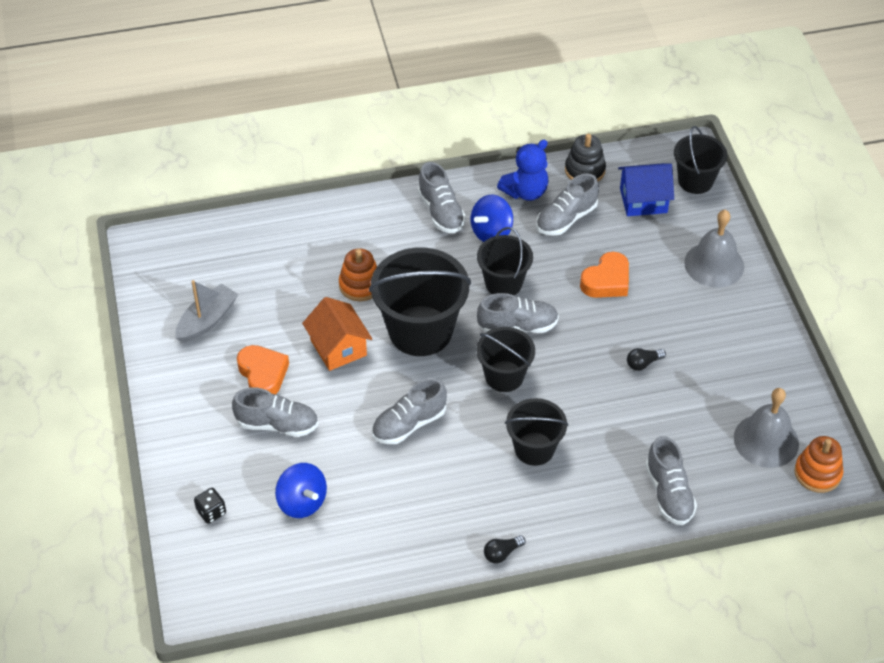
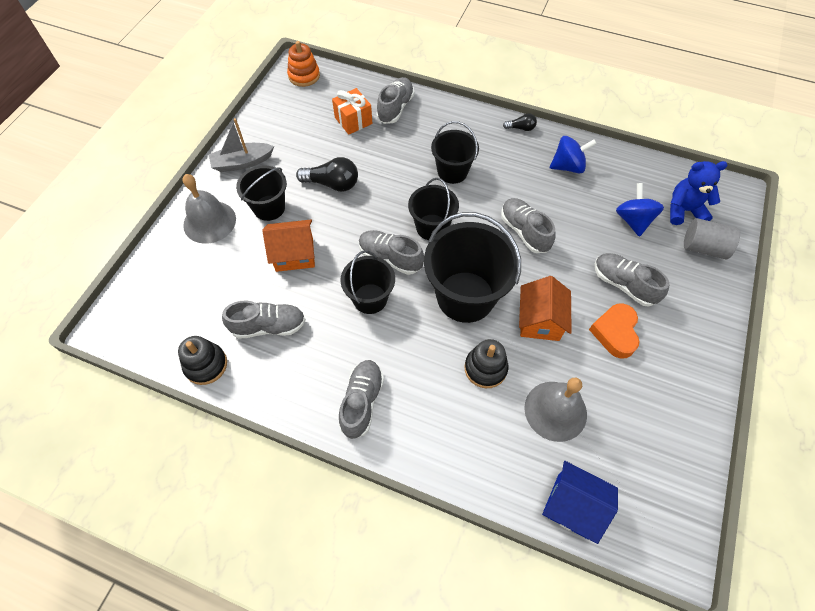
camera: 145 degrees left, 10 degrees up
(207, 320) = (642, 415): grey boat -> grey boat (242, 163)
(211, 512) = (703, 247): black dice -> grey cylinder
(360, 285) = (485, 368): orange stacking toy -> black stacking toy
(409, 424) = (524, 231): grey shoe -> grey shoe turned 120 degrees counterclockwise
(491, 232) = (338, 352): blue spinning top -> blue spinning top (567, 166)
(525, 192) = (274, 375): blue teddy bear -> blue teddy bear (684, 210)
(606, 281) = (294, 254): orange heart -> orange house
(643, 200) = (195, 304): blue house -> blue house (572, 506)
(643, 363) = (332, 184): black light bulb -> black light bulb, size x1.83
(695, 181) = (138, 296): black bucket -> black bucket (269, 208)
(698, 448) = (353, 120): none -> orange gift
(766, 440) = (311, 104): grey bell -> grey bell (555, 410)

